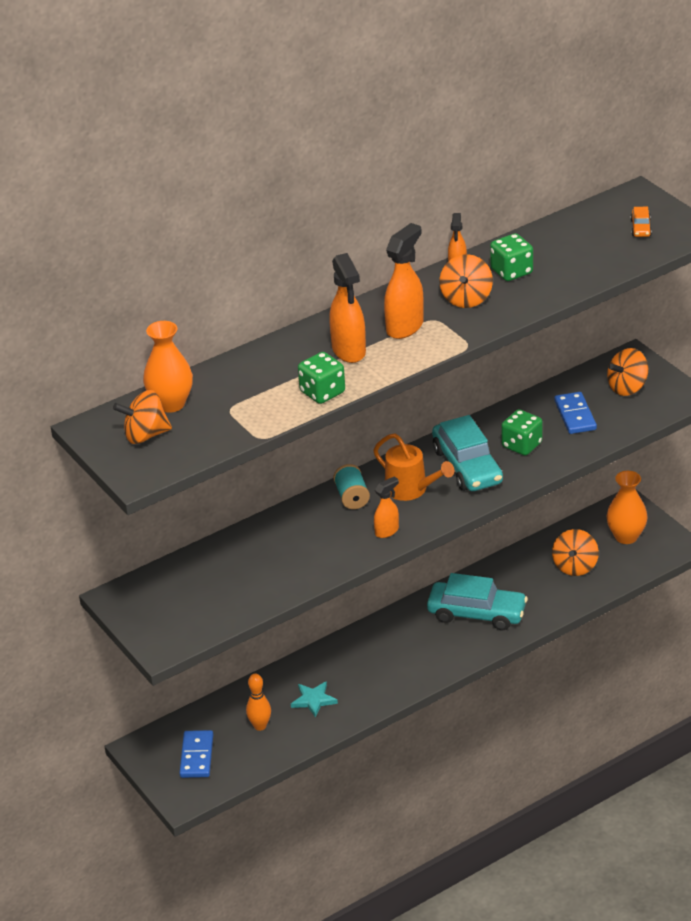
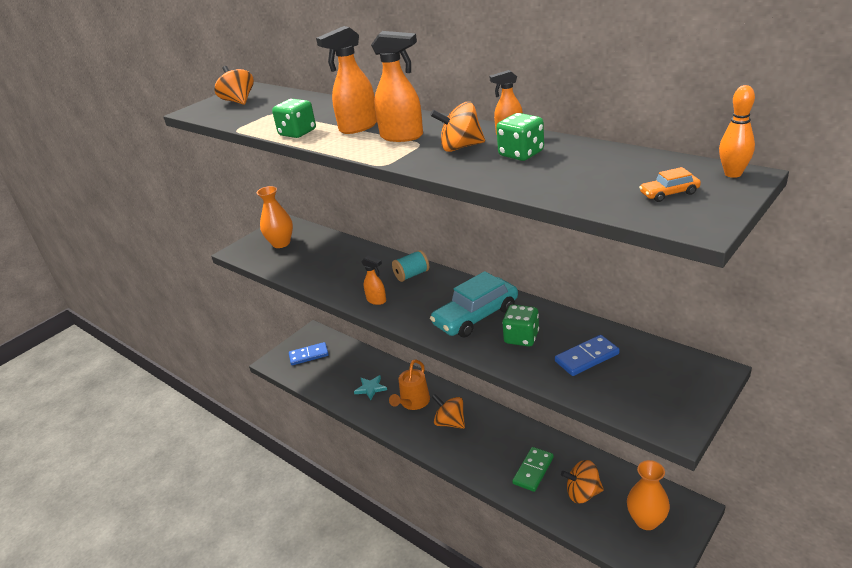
camera: 75 degrees right, 5 degrees down
(171, 404) = (276, 98): orange vase -> orange vase (281, 243)
(260, 726) = (340, 372): orange bowling pin -> orange bowling pin (733, 174)
(411, 490) = (432, 298): orange watering can -> orange watering can (413, 403)
(476, 613) = (492, 446): turquoise car -> none
(528, 592) = (533, 470): none -> green domino
(627, 387) = (658, 381): orange spinning top -> orange spinning top (450, 422)

